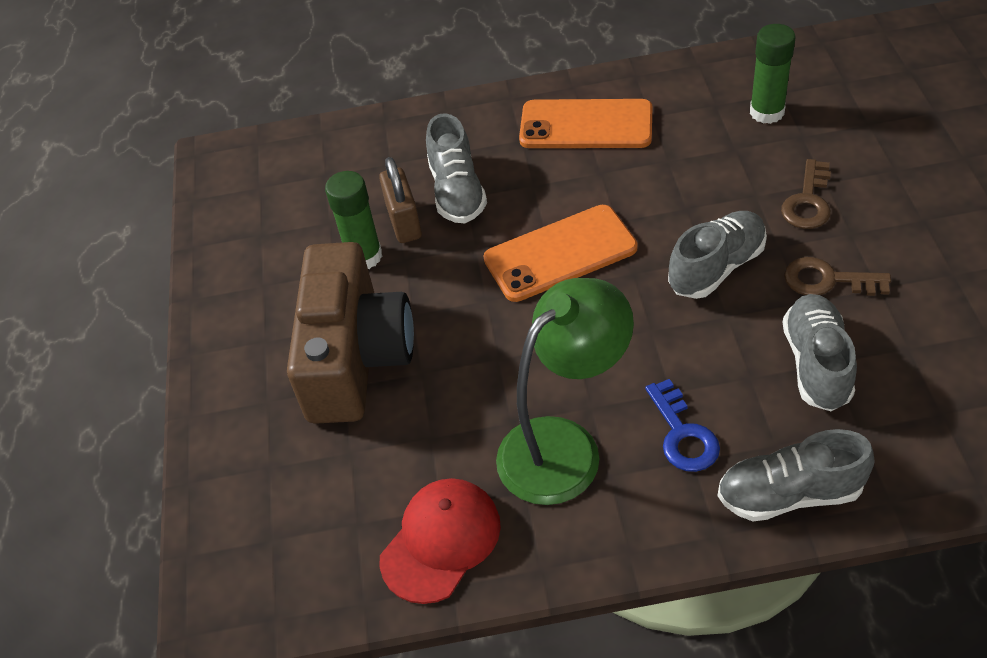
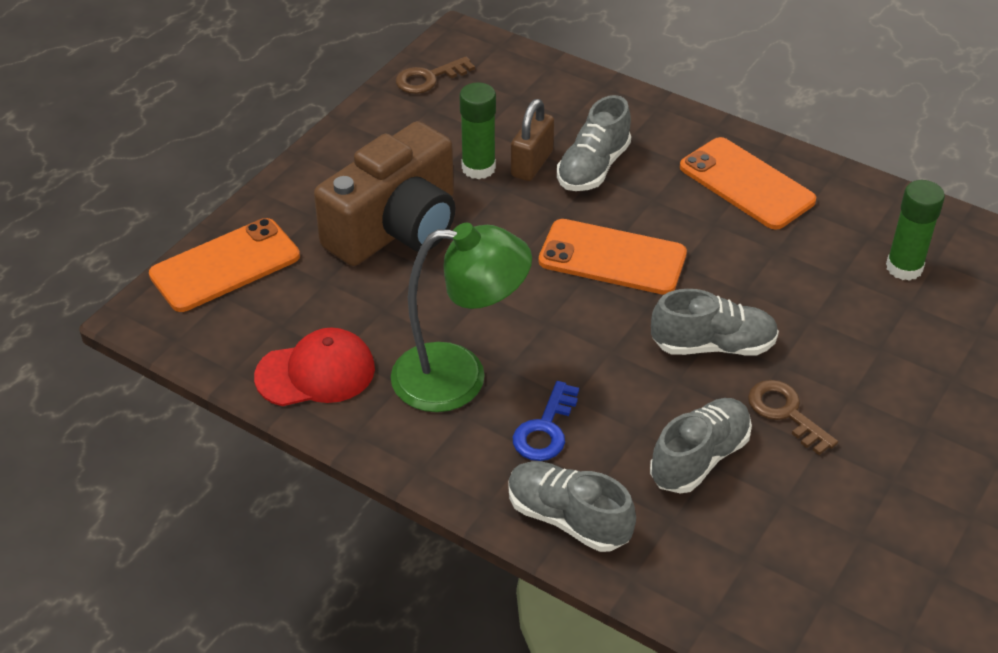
camera: 35 degrees right, 5 degrees down
(238, 509) = (225, 265): none -> orange phone
(808, 201) = (847, 351): brown key -> brown key (429, 78)

